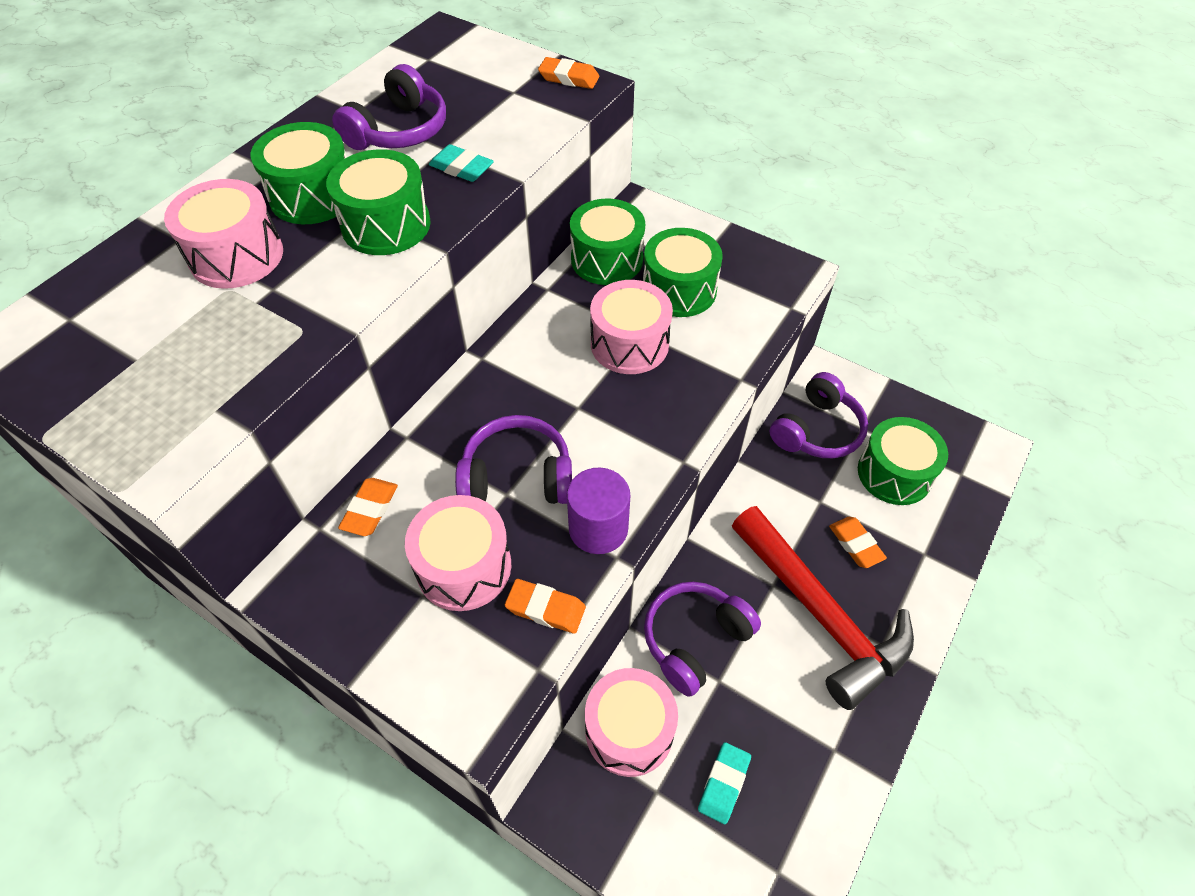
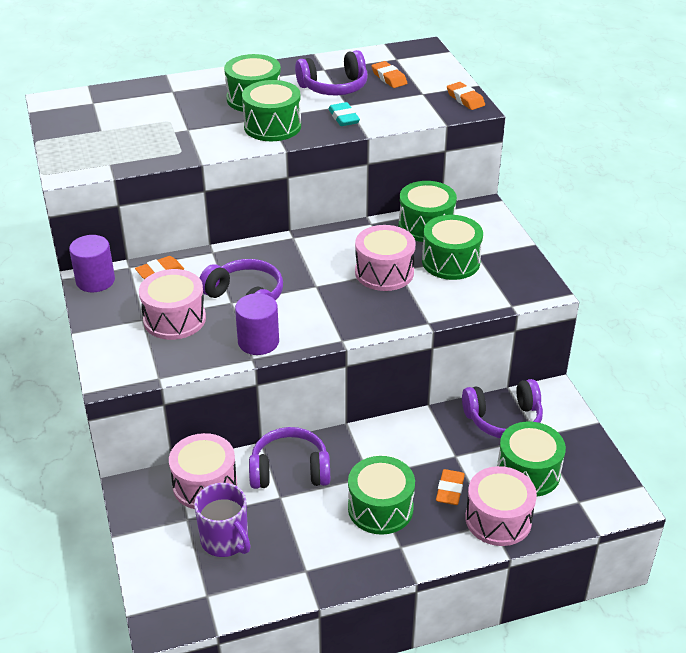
camera: 40 degrees right, 15 degrees down
(236, 256) = (188, 109): pink drum -> pink drum (498, 519)
(294, 581) = (95, 281): none -> purple cylinder
(545, 609) = (191, 358): orange eraser -> orange eraser (389, 78)
(723, 784) = (225, 540): turquoise eraser -> purple mug
(821, 615) = (380, 508): red hammer -> green drum

